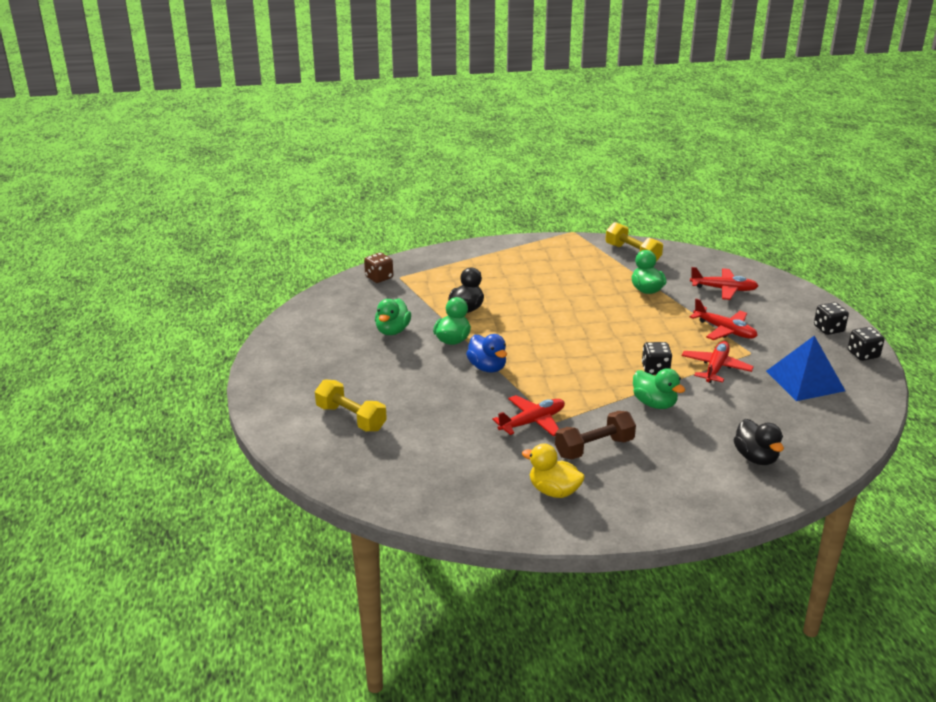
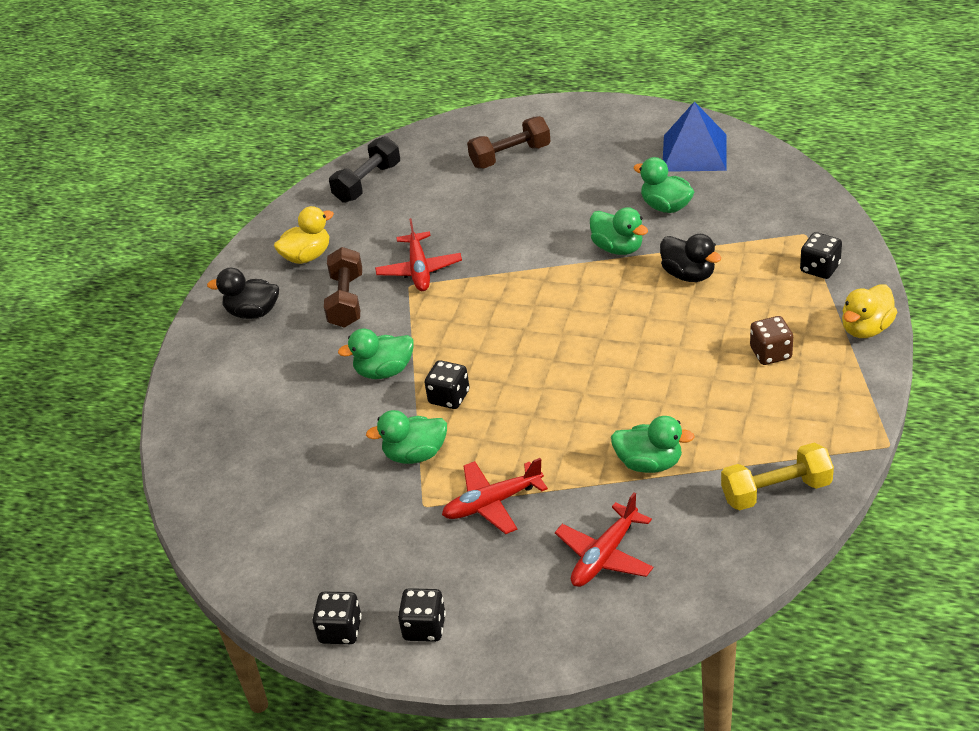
camera: 120 degrees right, 10 degrees up
(351, 418) = (510, 156): yellow dumbbell -> brown dumbbell
(379, 277) = (811, 216): brown dice -> brown dice (770, 353)
(426, 491) = (367, 183): none -> black dumbbell
(434, 267) = (820, 268): none -> black dice
(483, 247) = (866, 329): none -> yellow duck
(487, 367) = (542, 262): blue duck -> none
(716, 368) = (415, 454): red plane -> green duck
(756, 457) = (238, 414): black duck -> black duck (253, 312)
(805, 381) = (330, 530): blue pyramid -> blue pyramid (694, 152)

